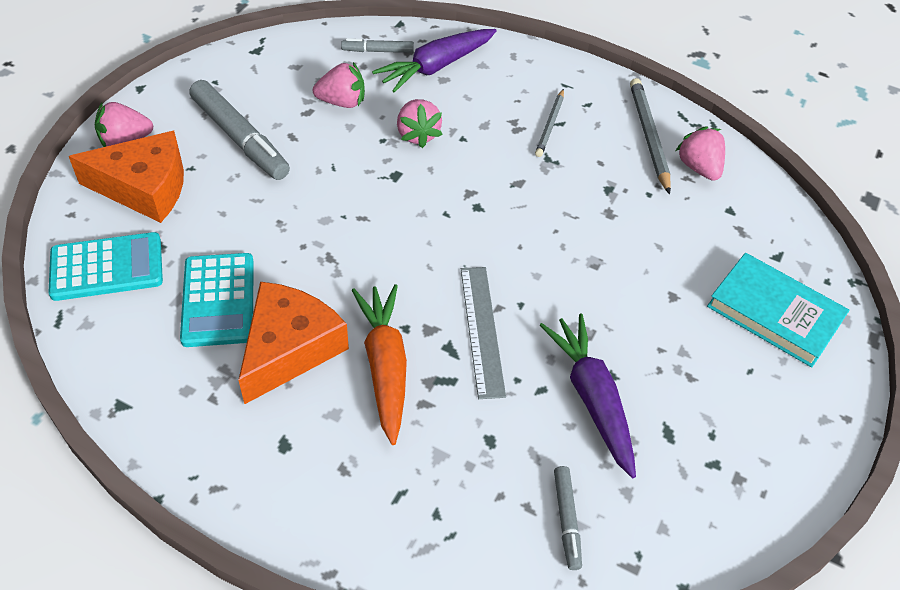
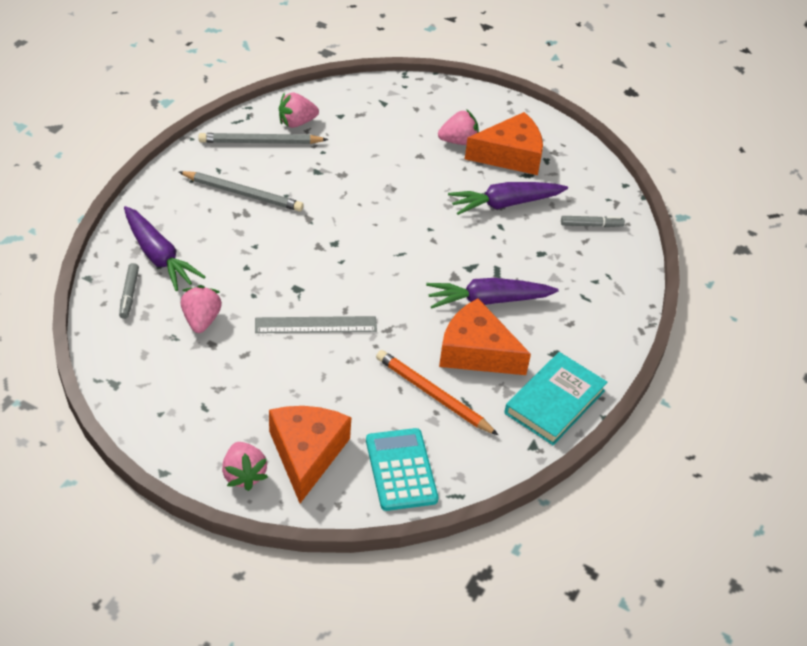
camera: 90 degrees left, 5 degrees down
(218, 300) = (433, 395): turquoise calculator -> orange pencil
(240, 138) = (245, 390): grey marker -> none
(385, 367) = (488, 301): orange carrot -> purple carrot
(417, 135) = (249, 273): pink strawberry -> pink strawberry (458, 141)
(482, 330) = (454, 250): grey ruler -> grey ruler (316, 325)
(550, 125) = (243, 194): grey pencil -> grey pencil, size x1.56
(710, 412) = (510, 155): none -> orange cheese
(774, 313) = (432, 114): turquoise book -> turquoise book (554, 402)

